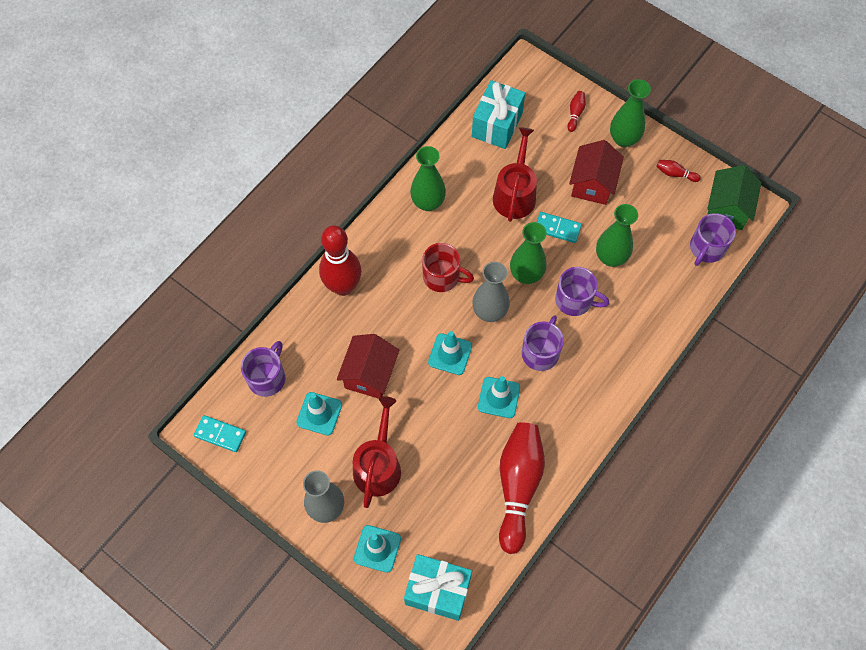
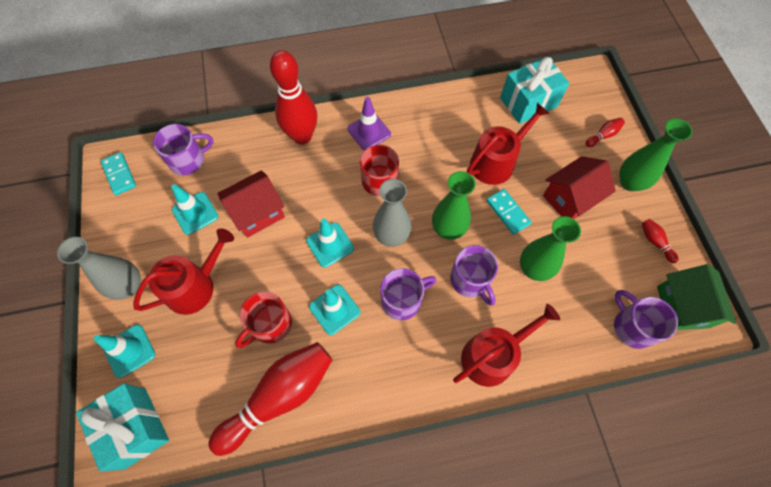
camera: 40 degrees right, 0 degrees up
(394, 242) = (369, 131): none -> purple traffic cone
(428, 202) = (421, 121): green vase -> none
(463, 446) = (270, 325): none -> red mug
(634, 340) = (493, 355): none -> red watering can
(706, 248) = (632, 327): purple mug -> purple mug turned 75 degrees clockwise
(727, 209) = (682, 307): green house -> green house turned 60 degrees counterclockwise

